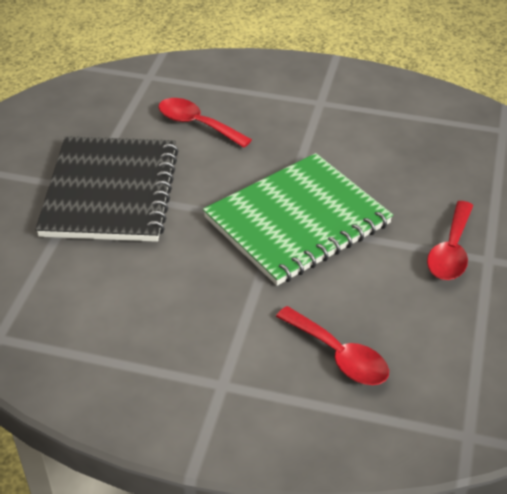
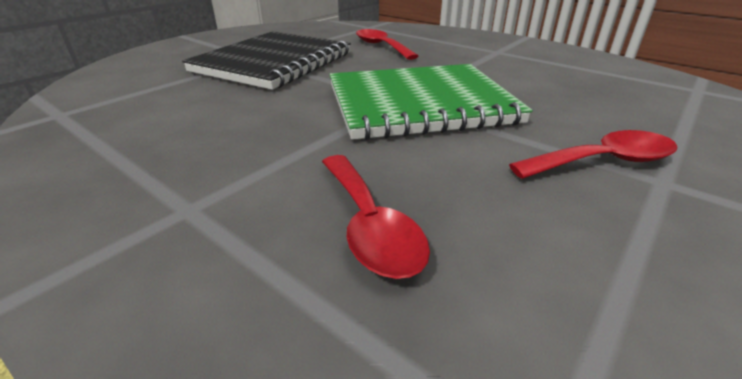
camera: 25 degrees right, 10 degrees down
(451, 251) = (603, 161): red spoon -> red spoon turned 150 degrees counterclockwise

